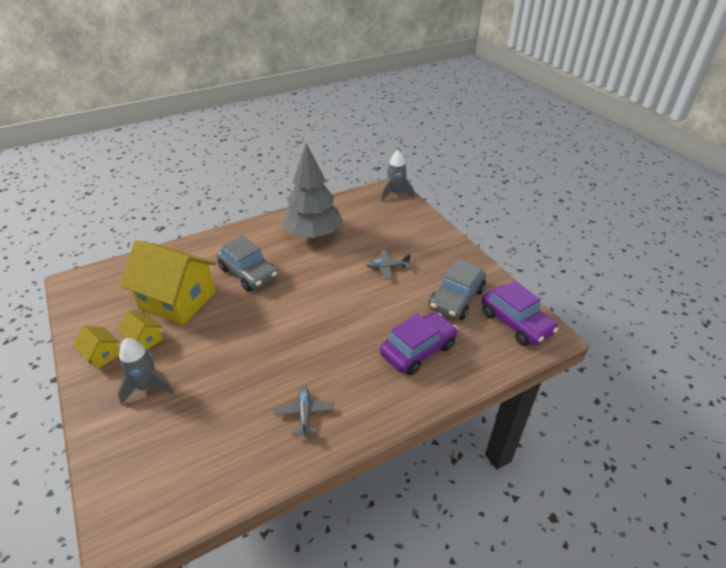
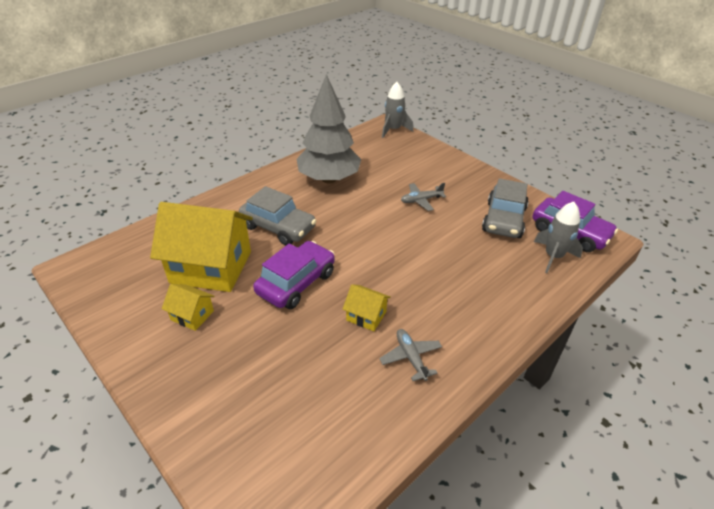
camera: 15 degrees left, 0 degrees up
(102, 355) = (148, 341): yellow house -> yellow house (366, 316)
(148, 386) = (221, 365): grey rocket -> grey rocket (553, 257)
(418, 350) = (492, 273): purple car -> purple car (296, 283)

